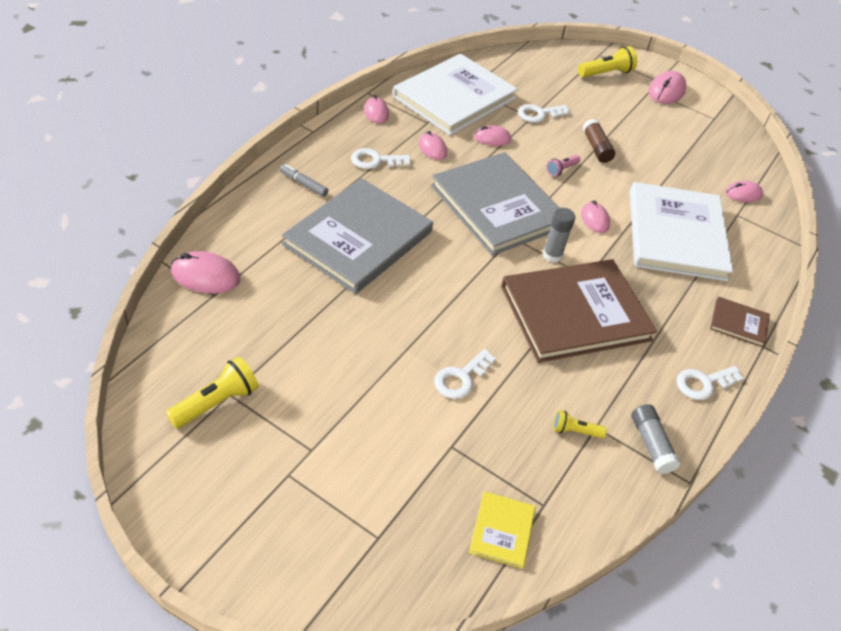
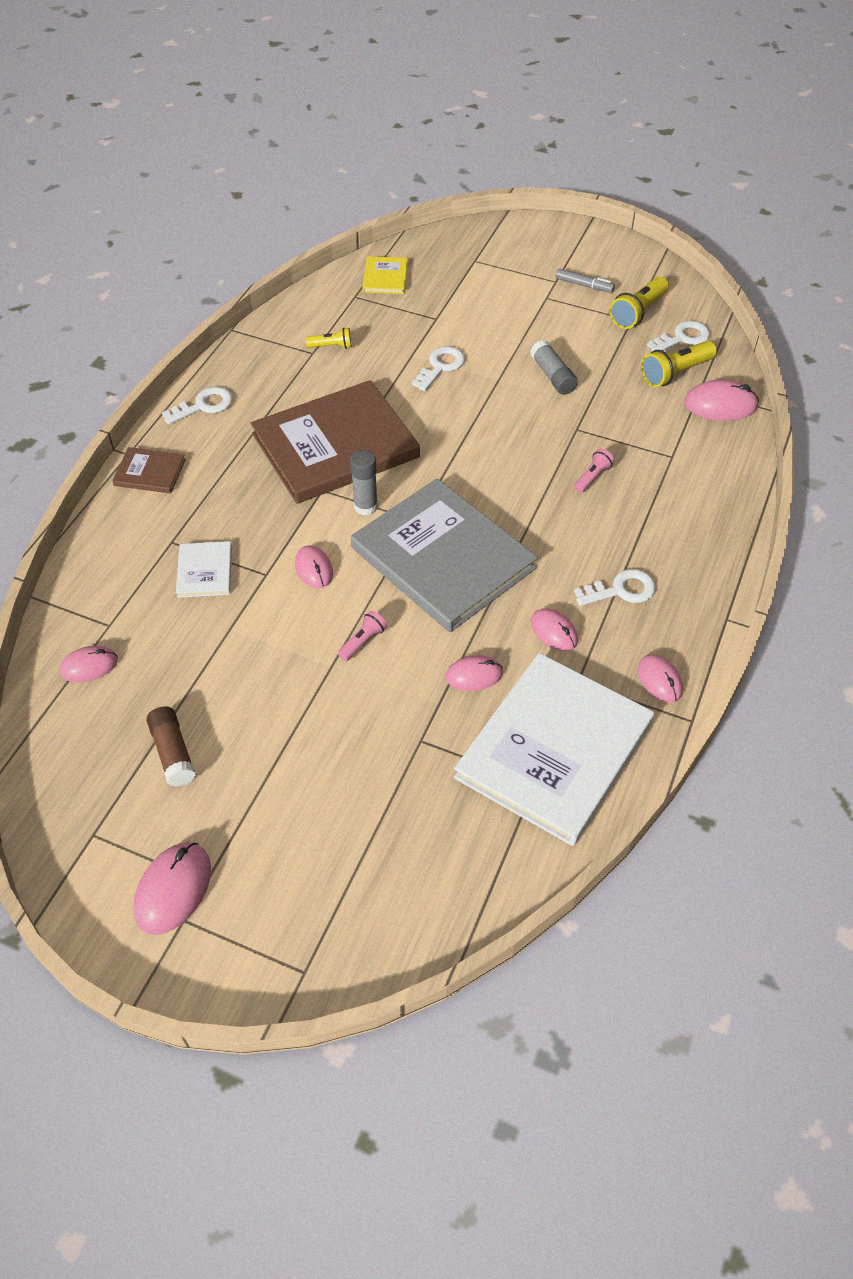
camera: 175 degrees right, 5 degrees up
(303, 184) = (690, 531): grey marker -> grey marker (584, 285)
(358, 238) = (592, 477): grey book -> pink flashlight
(539, 114) = (408, 751): white key -> white key (682, 338)
(596, 148) = (311, 700): brown glue stick -> brown glue stick (173, 752)
(606, 73) = (291, 909): yellow flashlight -> yellow flashlight (675, 373)
(651, 444) = (263, 349): grey glue stick -> grey glue stick (552, 376)
(676, 234) = (205, 571): white book -> white book, size x0.43

